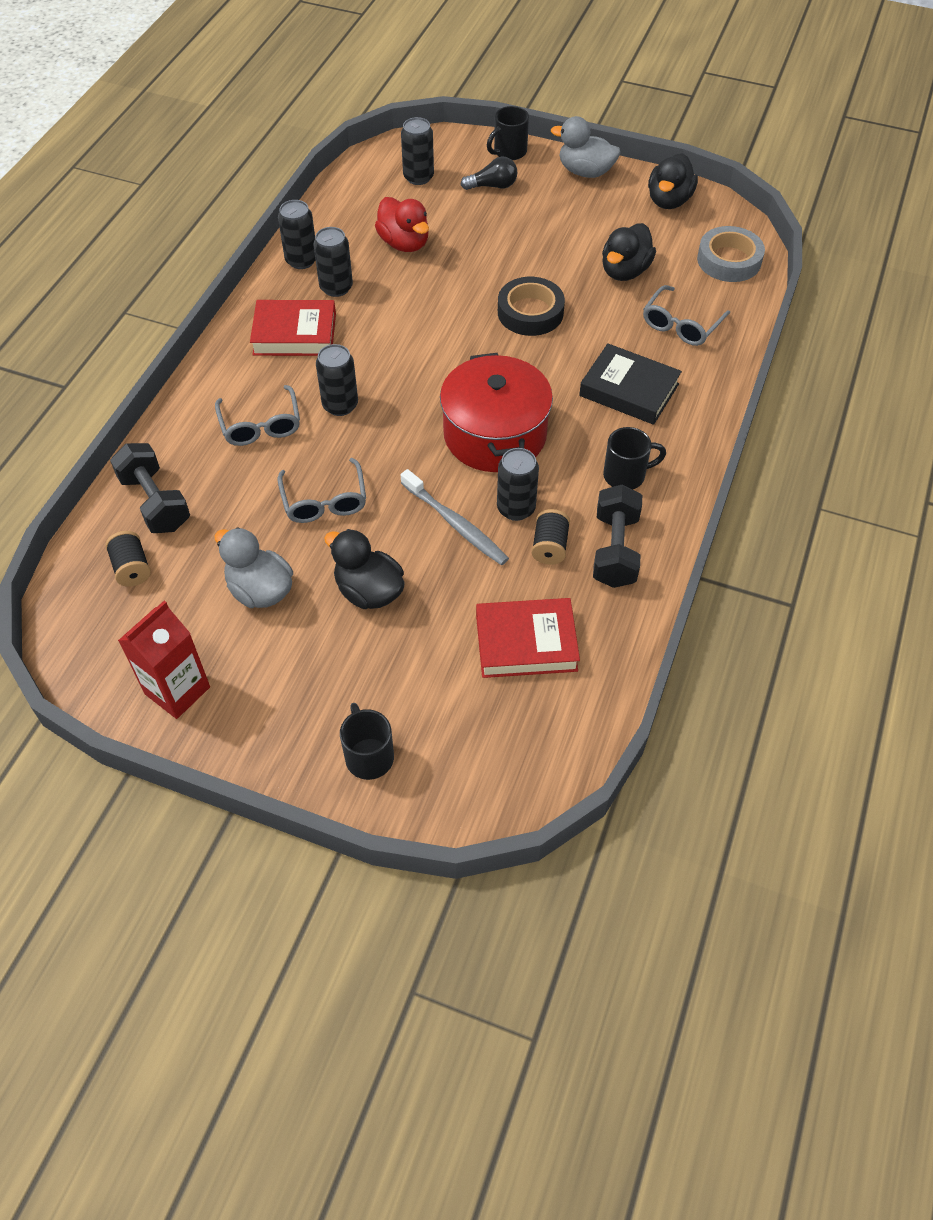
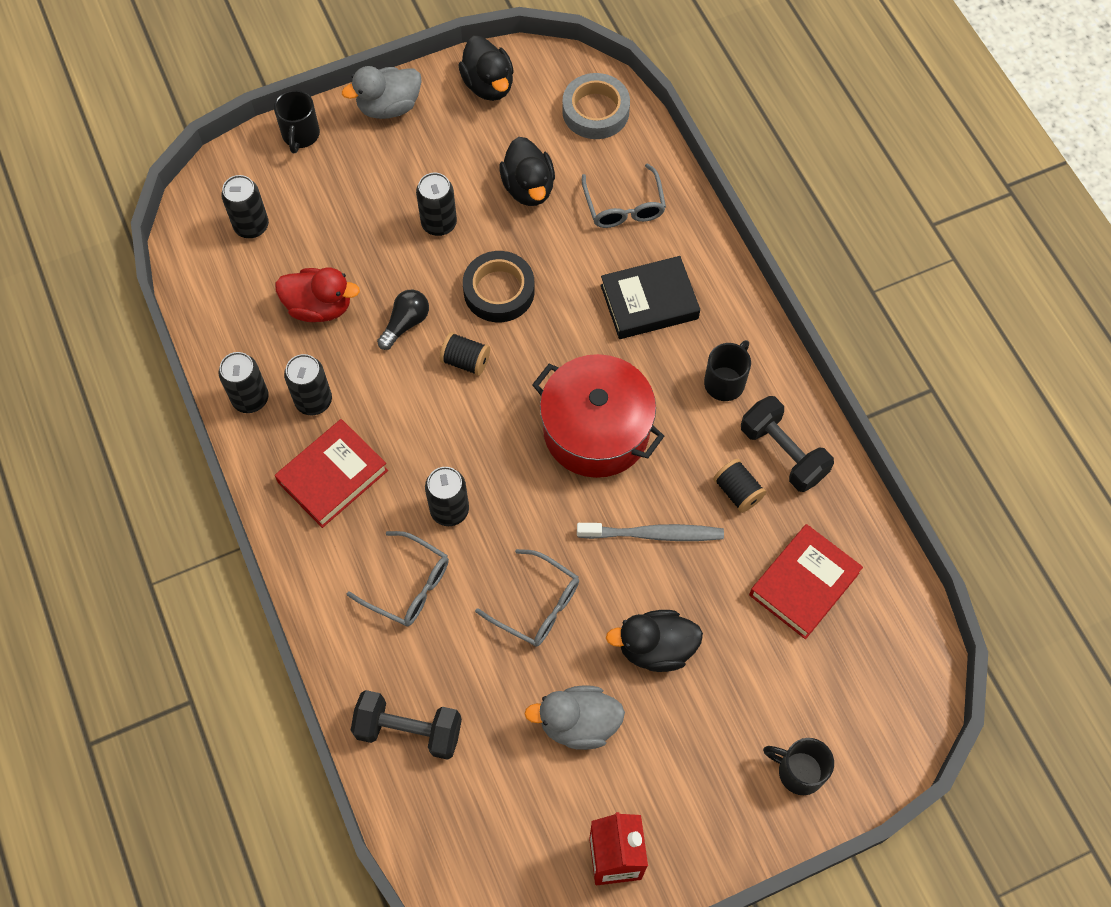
camera: 45 degrees left, 10 degrees up
(132, 568) = (461, 801): black spool -> black spool (466, 361)
(492, 186) = (327, 184): black light bulb -> black light bulb (405, 323)
(516, 508) = (680, 481): black can -> black can (439, 223)

